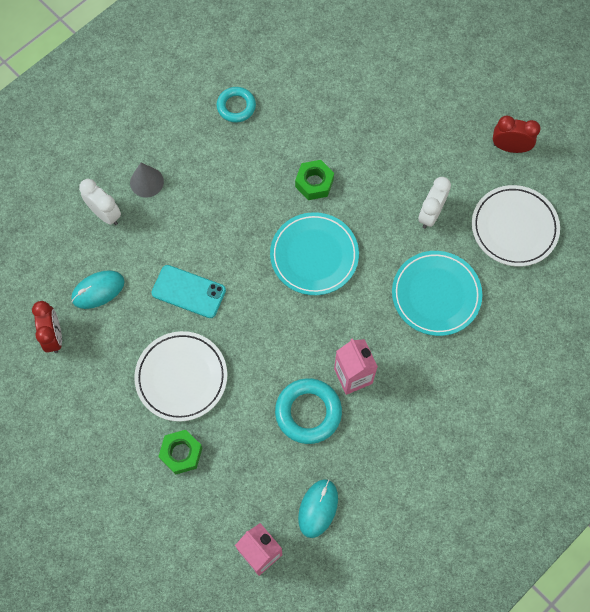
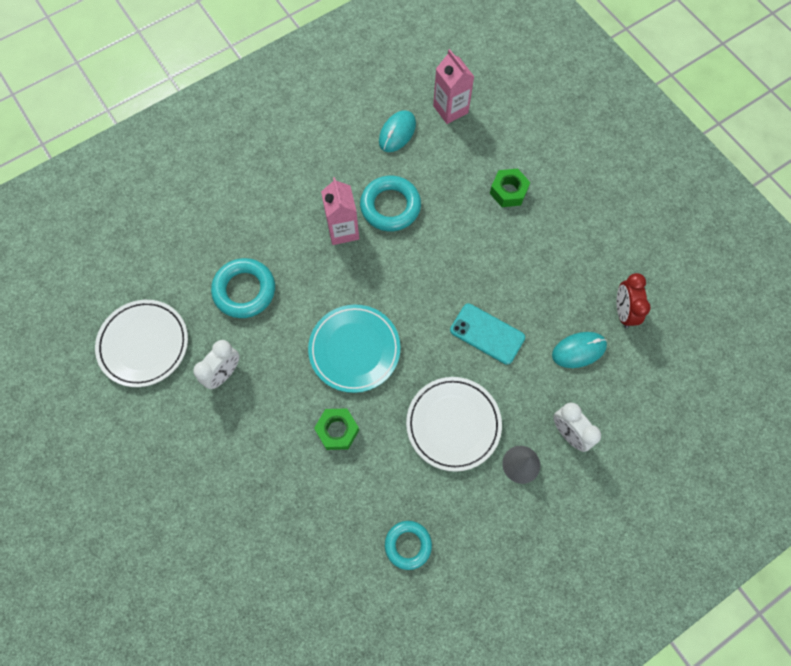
camera: 170 degrees left, 0 degrees up
(181, 377) = (502, 254): white plate -> white plate (453, 424)
(436, 295) = (244, 290): turquoise plate -> turquoise ring
(509, 147) = (113, 436): red clock -> none

